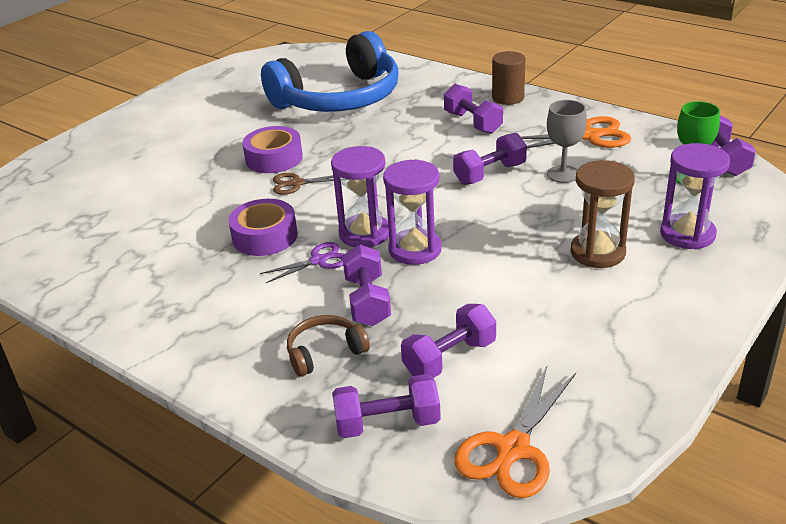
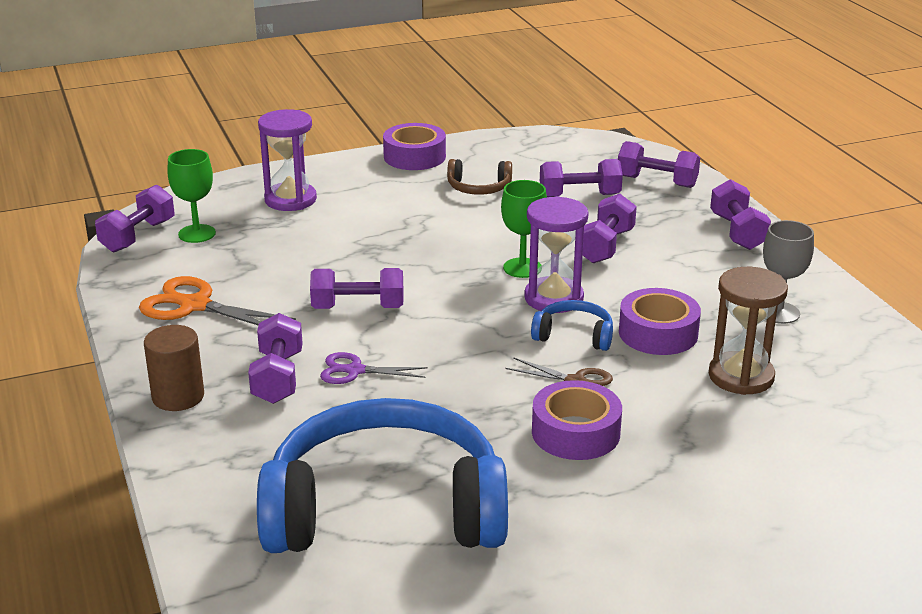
camera: 150 degrees left, 5 degrees down
(253, 376) = (737, 232): none -> purple dumbbell
(318, 261) = (621, 291): purple scissors -> purple scissors (355, 371)
(324, 212) = (574, 335): none -> blue headphones
(325, 352) = (669, 227): brown headphones -> brown headphones (478, 188)
(415, 249) = (522, 268): purple hourglass -> green goblet
(513, 449) = (590, 151): orange scissors -> none
(563, 174) = (292, 279): grey goblet -> grey goblet (779, 312)
(597, 252) = (378, 213): brown hourglass -> brown hourglass (741, 376)
(678, 339) = (414, 156): none -> purple tape

